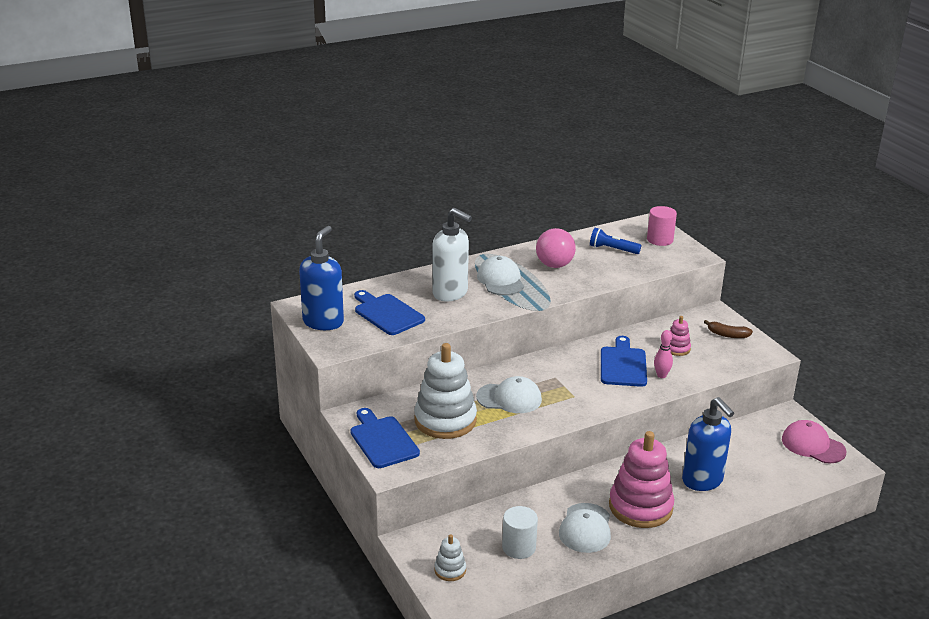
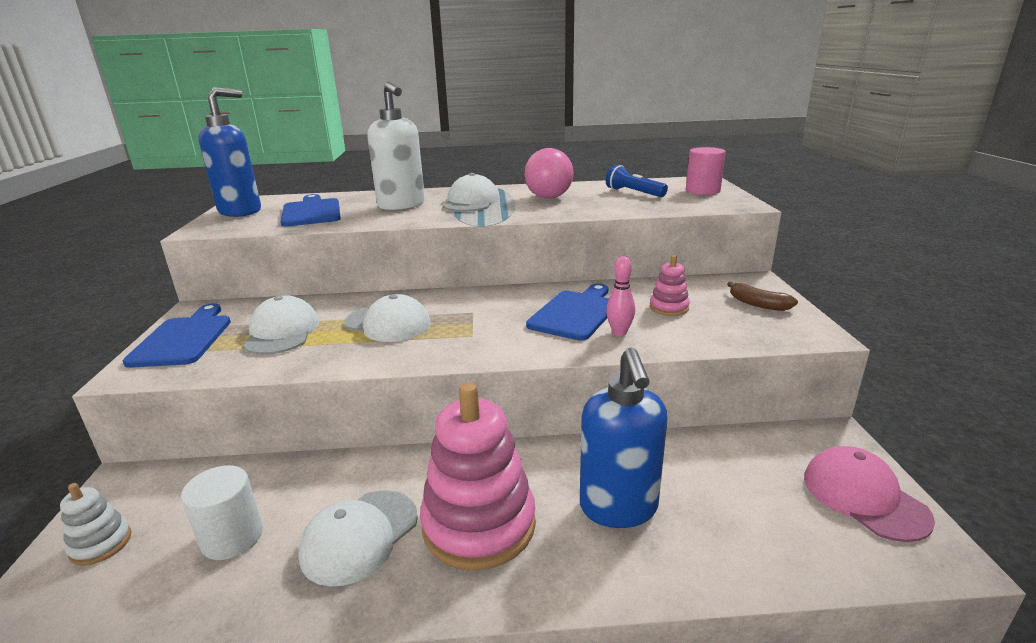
camera: 25 degrees right, 5 degrees down
(445, 420) = (282, 332): white stacking toy -> white cap

